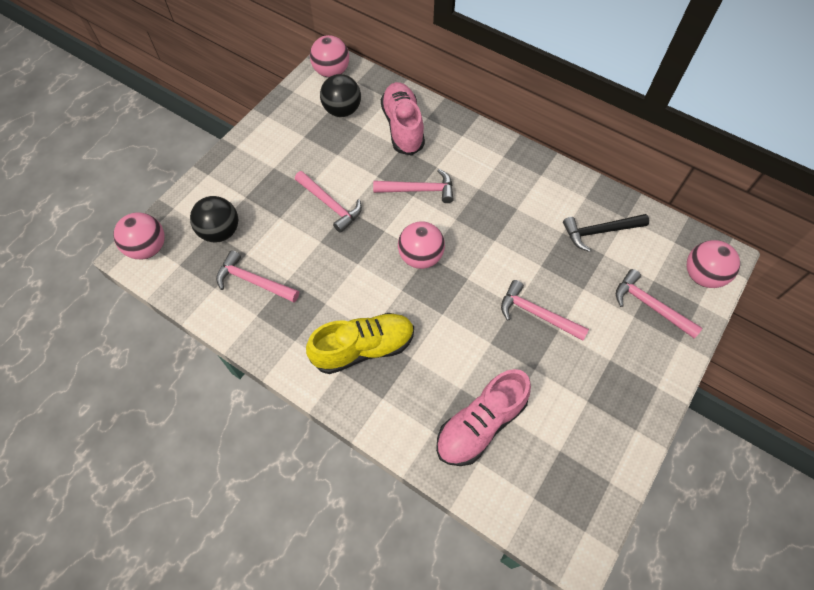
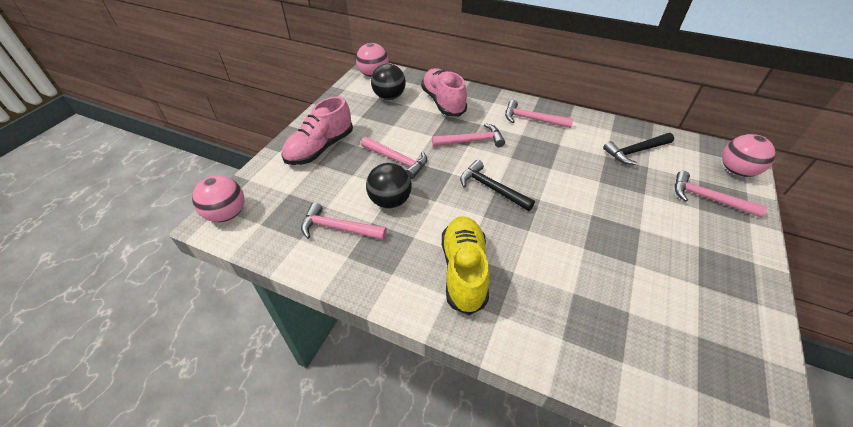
camera: 10 degrees left, 15 degrees down
(220, 232) = (298, 192): black ball -> black ball (390, 201)
(363, 348) = (464, 271): yellow shoe -> yellow shoe turned 60 degrees counterclockwise
(420, 257) = (491, 188): pink ball -> black hammer
(480, 424) = (608, 324): pink shoe -> pink shoe (320, 148)
(537, 314) = (614, 218): pink hammer -> pink hammer (532, 119)

